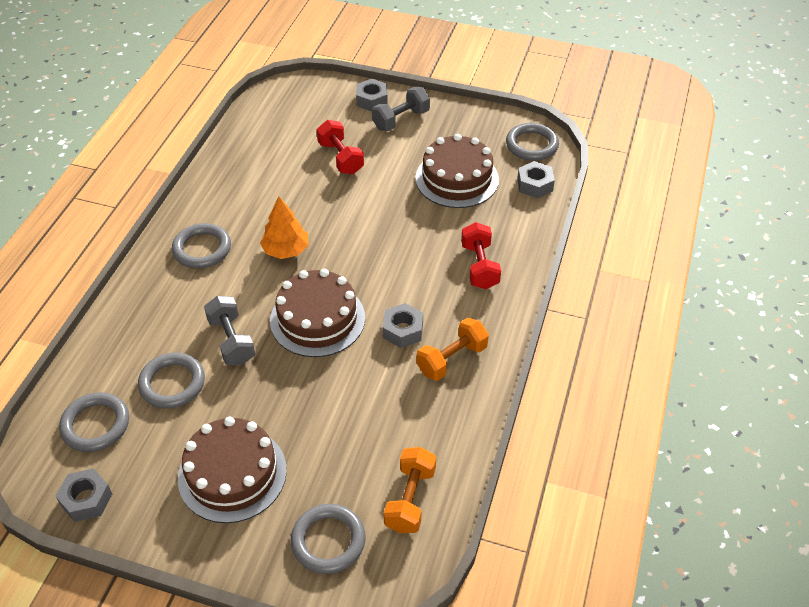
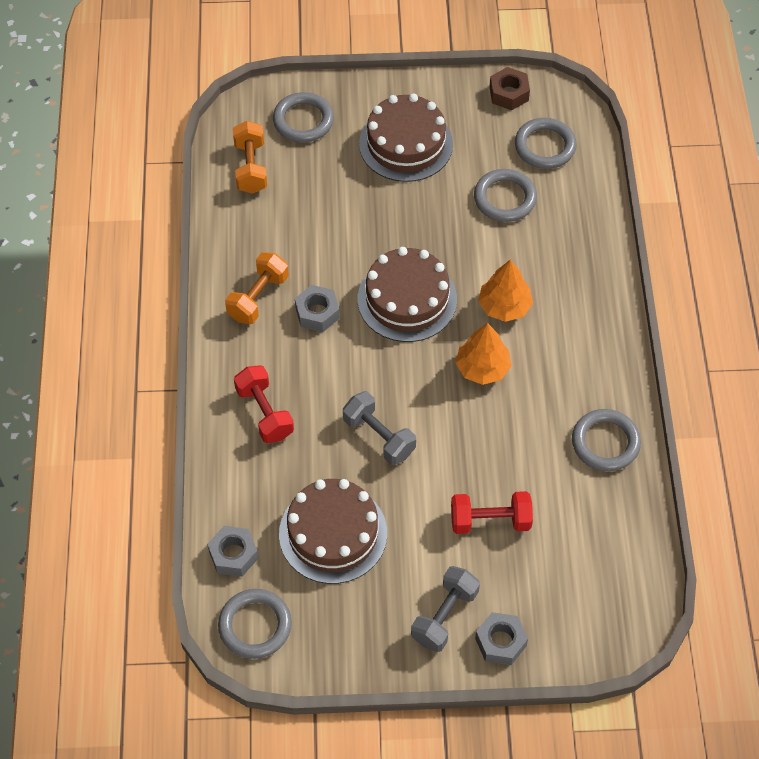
camera: 160 degrees right, 10 degrees up
(86, 499) = (509, 93): grey nut -> brown nut
(202, 249) = (571, 341): grey ring -> grey ring (605, 442)
(231, 341) = (477, 252): grey dumbbell -> grey dumbbell (379, 436)
(237, 290) = (504, 306): none -> orange tree
(340, 158) = (490, 521): red dumbbell -> red dumbbell turned 45 degrees counterclockwise

